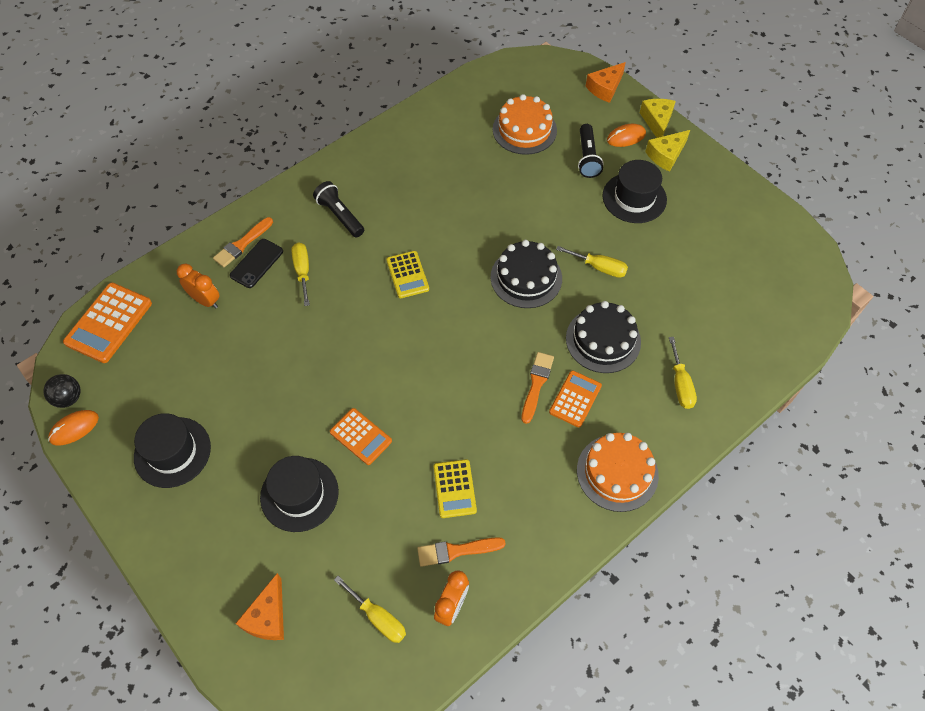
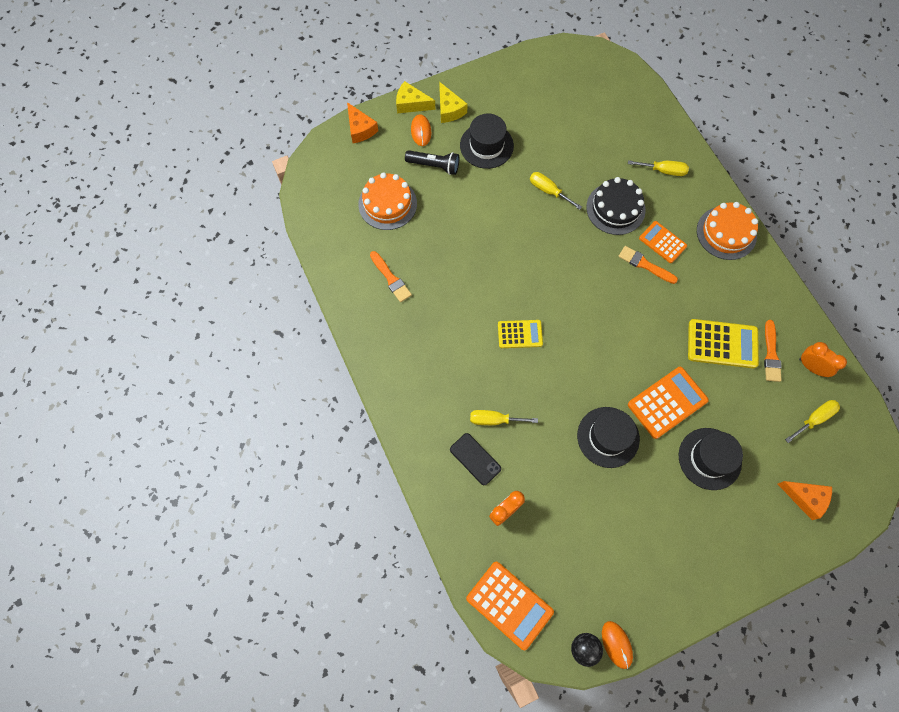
camera: 75 degrees left, 10 degrees up
(172, 452) = (655, 557): black hat -> black hat (608, 437)
(242, 244) = (449, 469): orange brush -> orange brush (391, 278)
(340, 216) = (440, 377): black flashlight -> none
(361, 436) = (667, 402): orange calculator -> orange calculator, size x1.55
(455, 488) = (722, 344): yellow calculator -> yellow calculator, size x1.55
(526, 278) = (545, 245): black cake -> none
(599, 267) = (548, 191): yellow screwdriver -> yellow screwdriver turned 90 degrees counterclockwise

